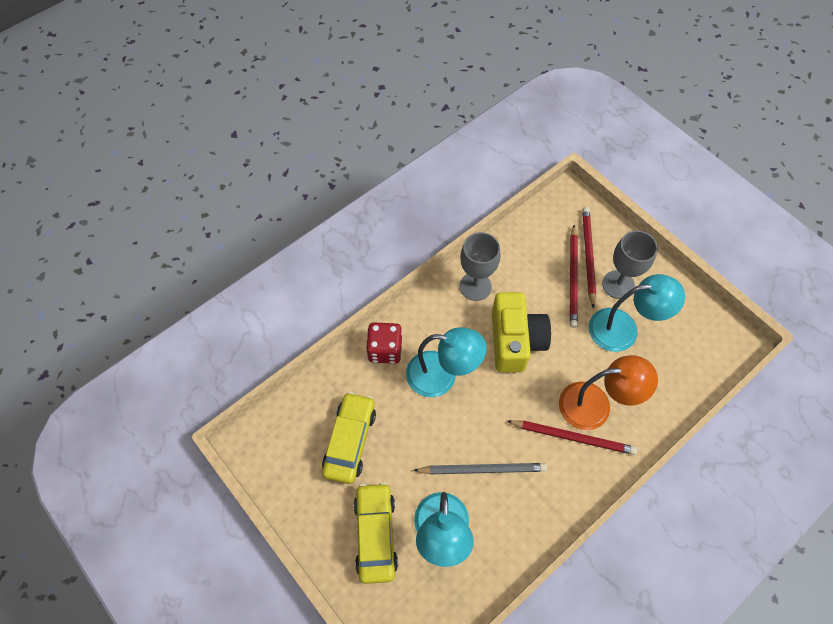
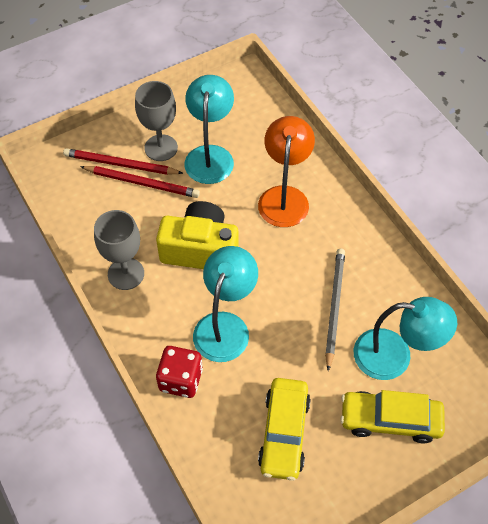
camera: 80 degrees left, 5 degrees down
(350, 441) = (284, 433): yellow car -> yellow car turned 105 degrees counterclockwise
(573, 437) = (313, 223): red pencil -> none

